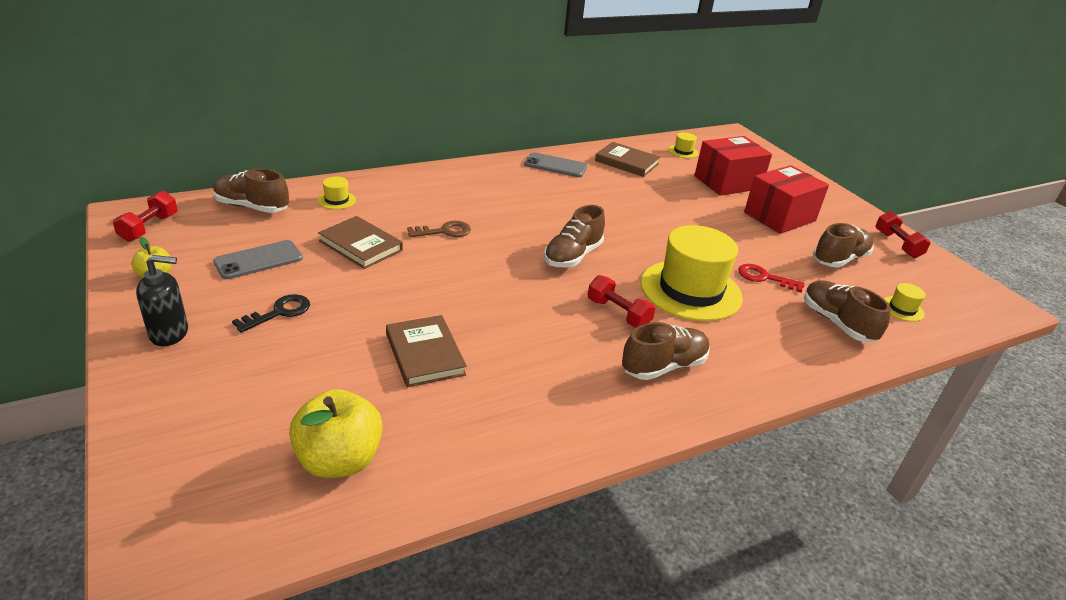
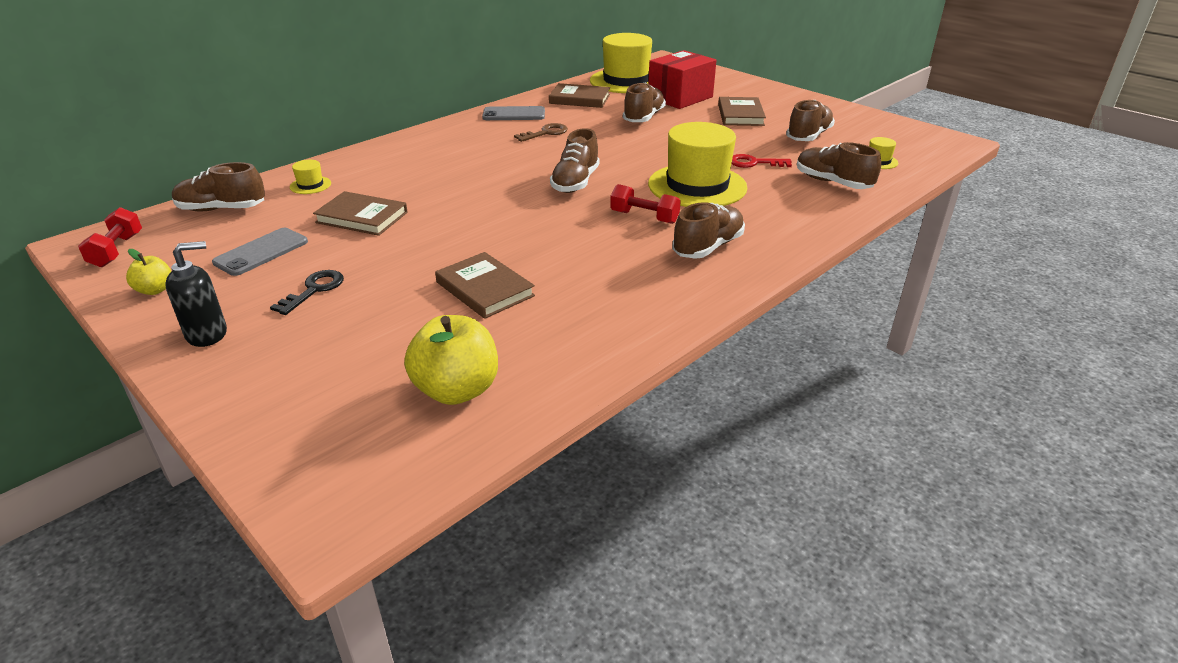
camera: 15 degrees left, 0 degrees up
(444, 231) = (439, 188): brown key -> brown key (545, 133)
(678, 197) = (643, 118): none -> brown shoe
(683, 151) = (626, 81): yellow hat -> yellow hat, size x2.46
(779, 217) = (740, 115): red box -> brown book
(897, 244) = (848, 116): red dumbbell -> none

